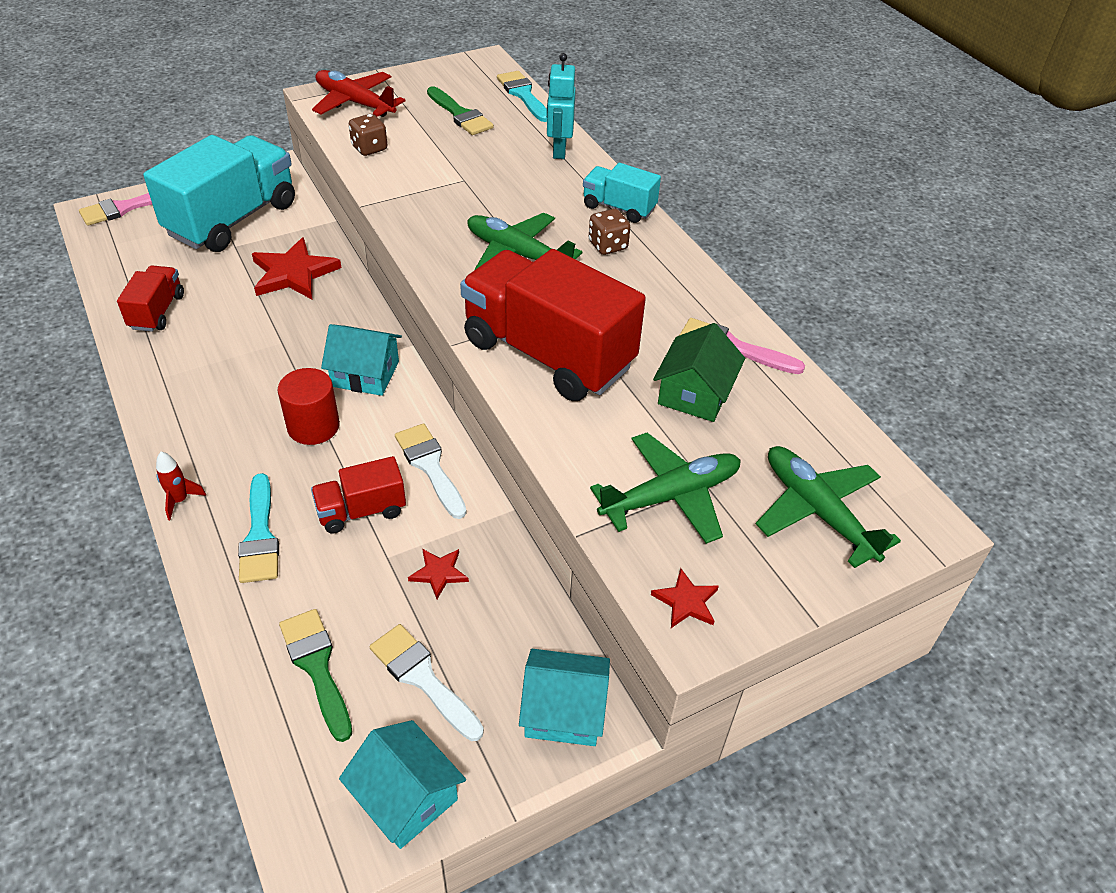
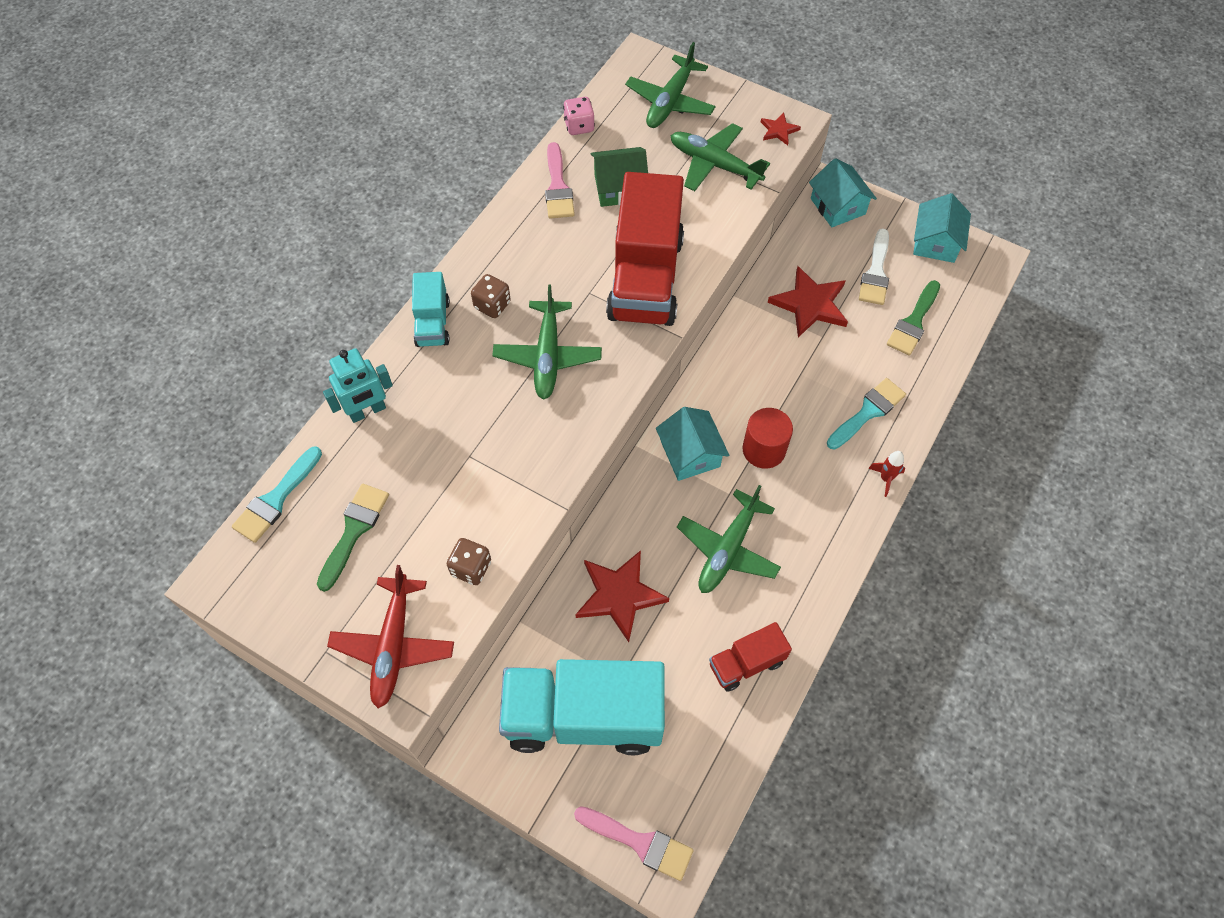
camera: 120 degrees left, 15 degrees up
(253, 350) = (728, 549): none -> green plane
(361, 511) = (804, 372): red truck -> none
(430, 466) = (739, 358): white brush -> none
(439, 573) = (810, 304): red star -> red star, size x1.97
(822, 405) = (579, 126): none -> pink dice

